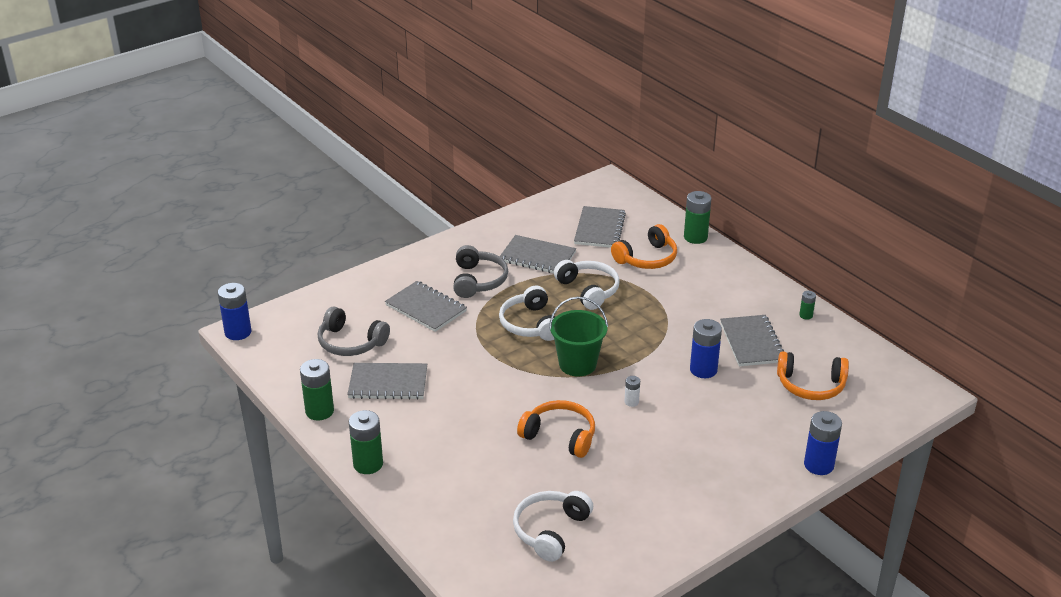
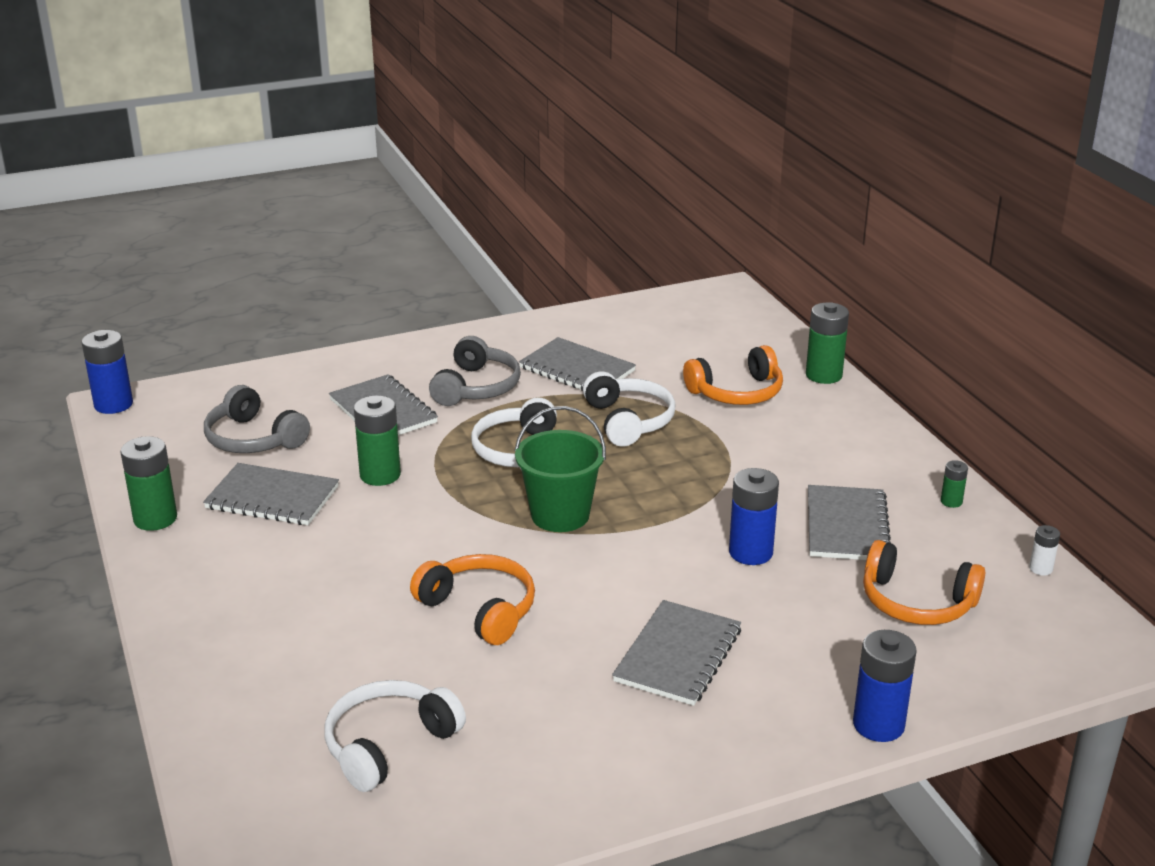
camera: 15 degrees right, 5 degrees down
(368, 464) = (177, 600): green battery -> green battery (380, 475)
(599, 229) = (685, 347): grey notebook -> grey notebook (677, 655)
(631, 402) = (615, 580): white battery -> white battery (1040, 569)

